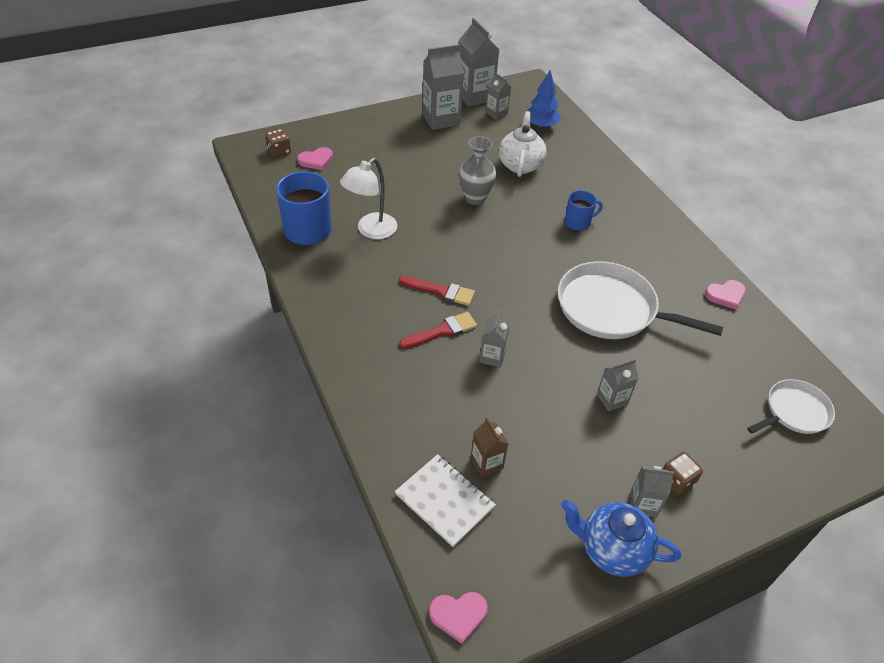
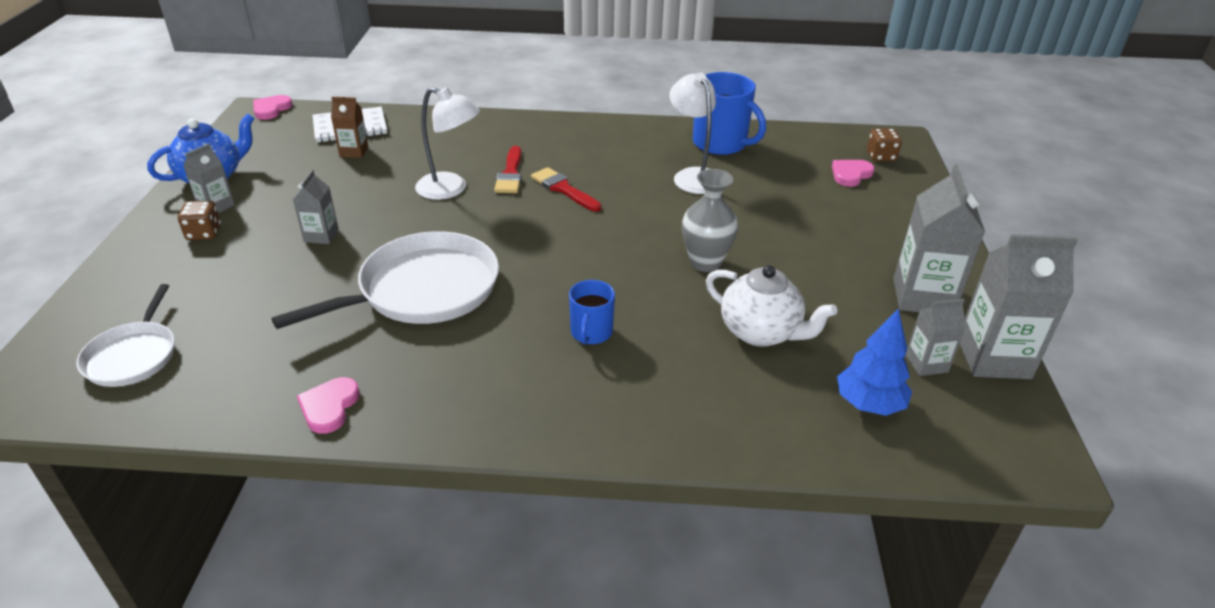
camera: 120 degrees right, 10 degrees down
(316, 160) = (850, 174): pink heart -> pink heart turned 45 degrees clockwise
(441, 291) = (563, 189): red brush -> red brush turned 90 degrees clockwise
(492, 356) = (450, 189): grey carton -> white lamp

